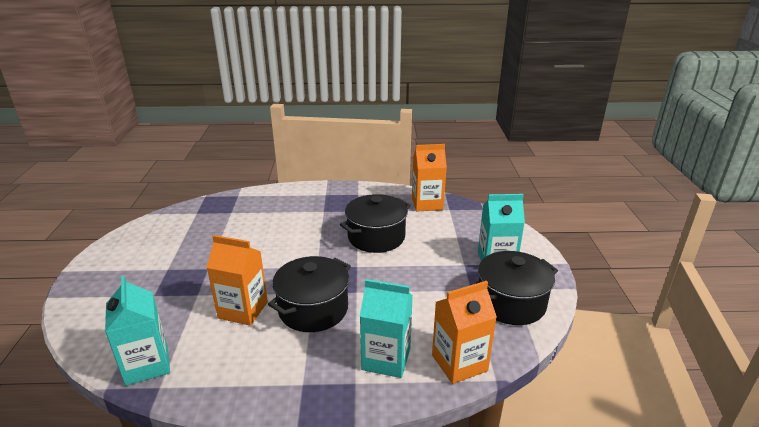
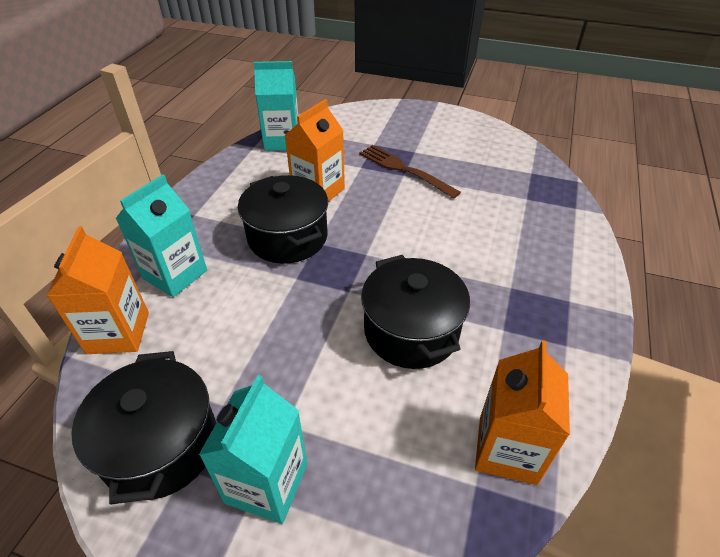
camera: 110 degrees right, 15 degrees up
(200, 269) = (404, 170): none -> brown fork

